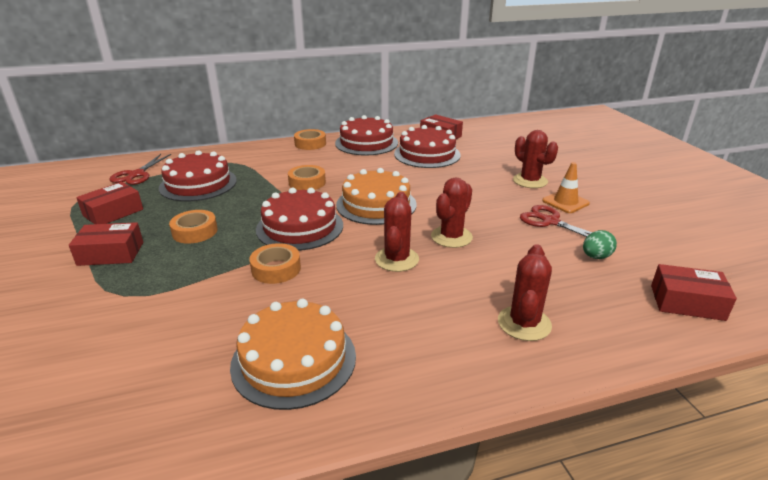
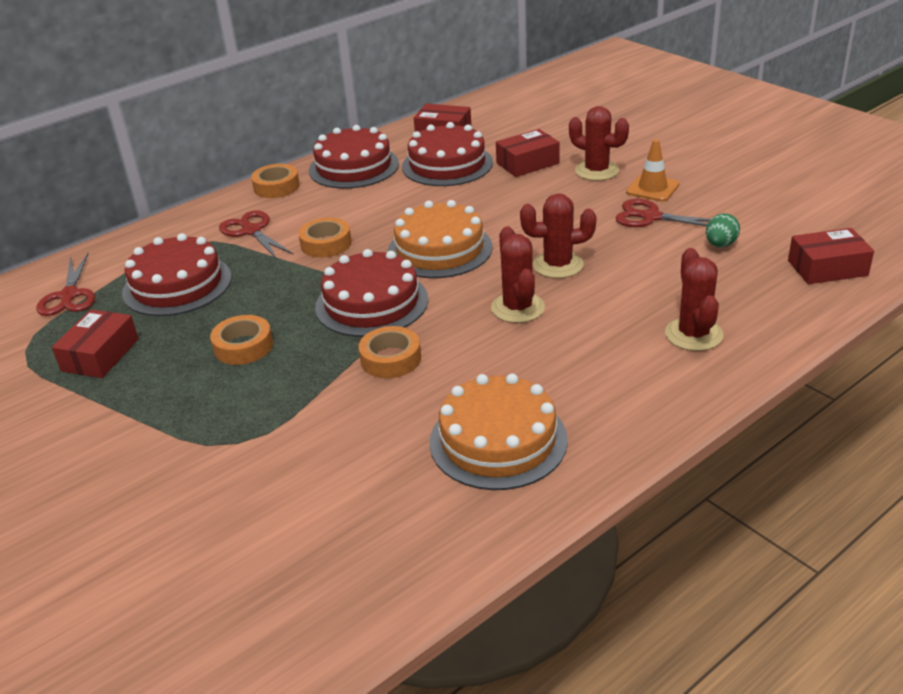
camera: 20 degrees left, 5 degrees up
(111, 253) = (162, 404): red box -> red box (527, 163)
(271, 164) = (251, 230): none -> red scissors
(451, 237) = (558, 265): red cactus -> red cactus turned 75 degrees clockwise

